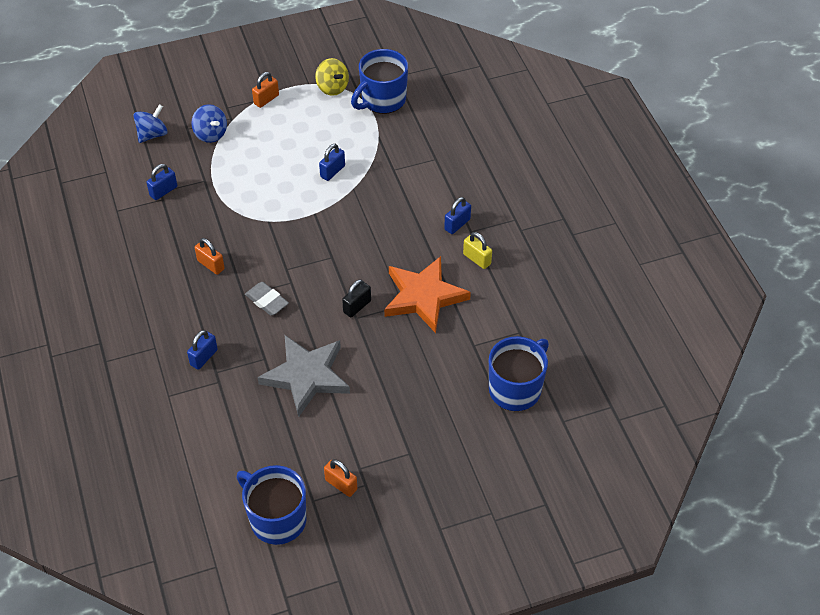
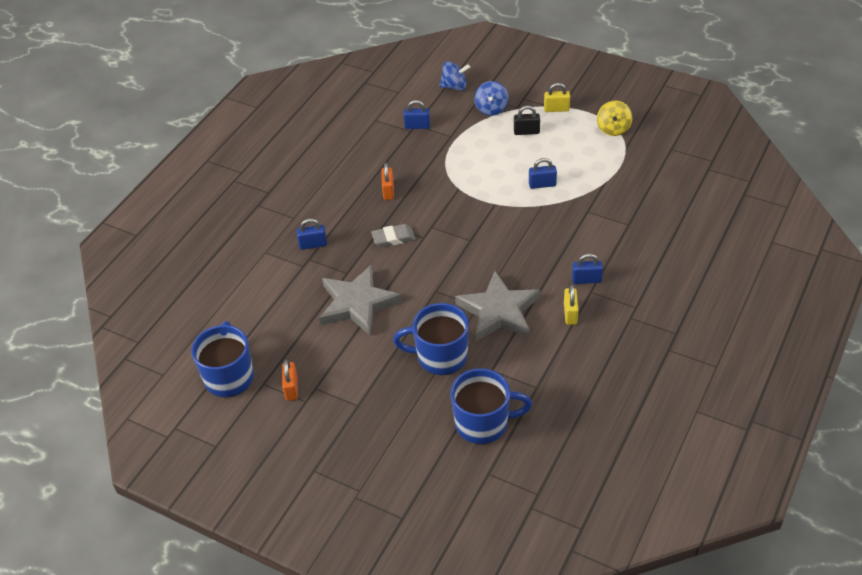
camera: 50 degrees right, 5 degrees down
(266, 99) = (556, 109): orange padlock -> yellow padlock
(267, 301) = (393, 238): grey eraser -> grey eraser turned 75 degrees clockwise
(357, 306) = (445, 284): black padlock -> black padlock (526, 132)
(382, 100) = (640, 159): blue mug -> blue mug (440, 356)
(423, 296) = (499, 311): orange star -> grey star

